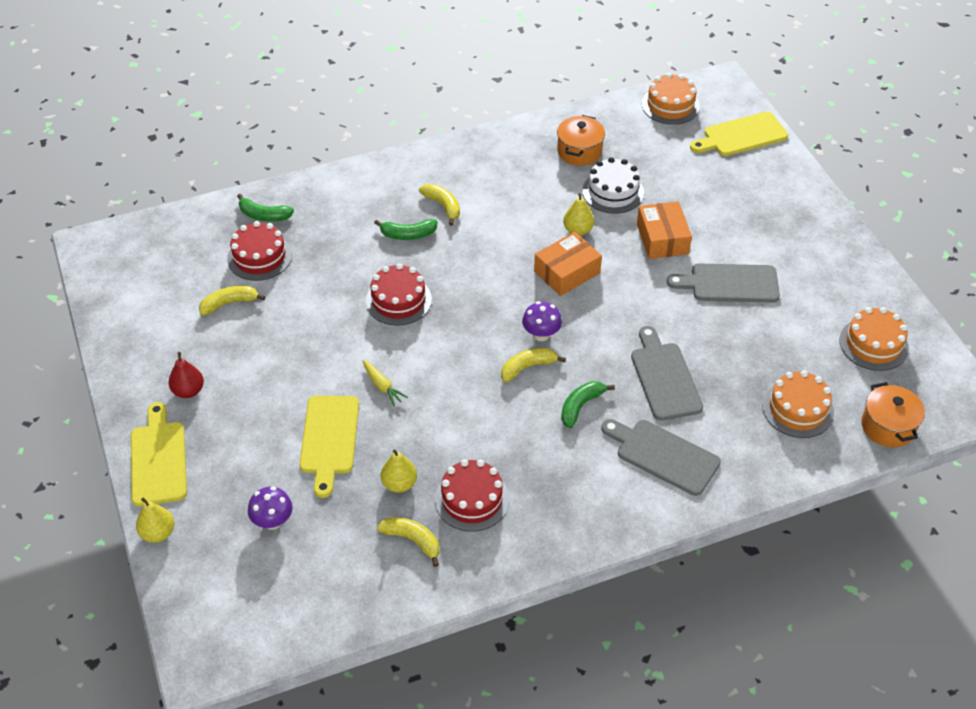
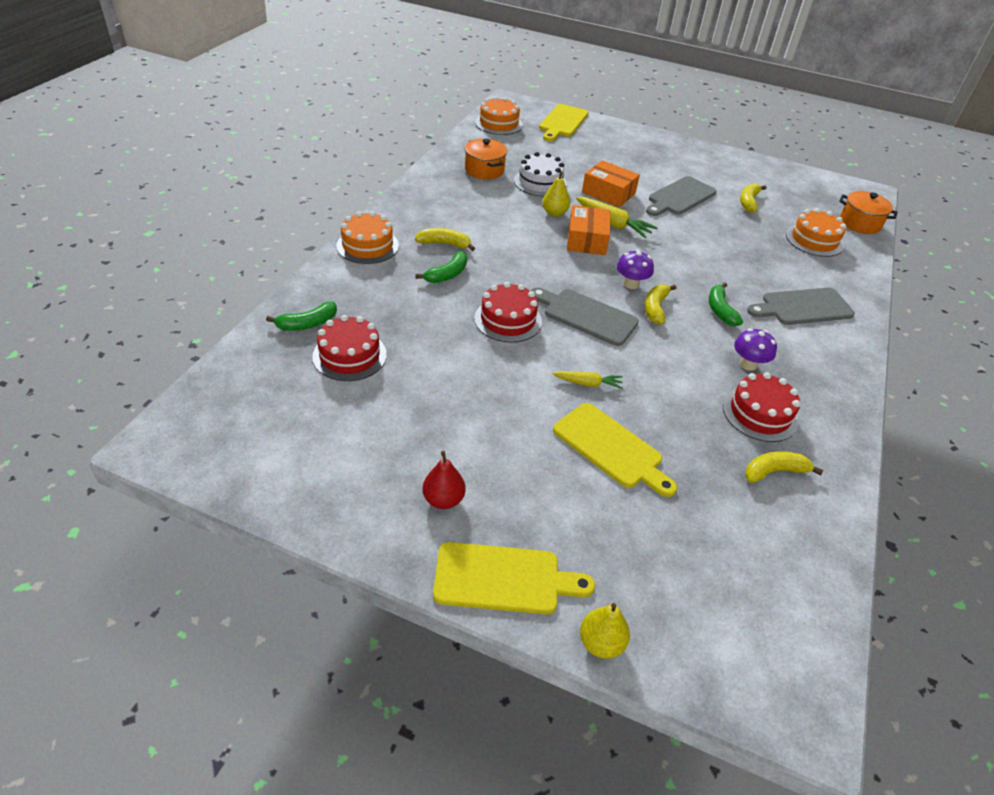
camera: 50 degrees left, 5 degrees down
(158, 459) = (503, 579): yellow cutting board -> yellow cutting board turned 150 degrees clockwise
(229, 303) = (375, 406): yellow banana -> yellow banana (748, 202)
(273, 521) = (669, 544): purple mushroom -> purple mushroom (748, 364)
(399, 484) = (704, 440): yellow pear -> none
(615, 272) = (613, 224): none -> yellow carrot
(664, 378) = (733, 265): grey cutting board -> grey cutting board (586, 316)
(873, 344) = (788, 189): orange cake -> orange cake (367, 245)

